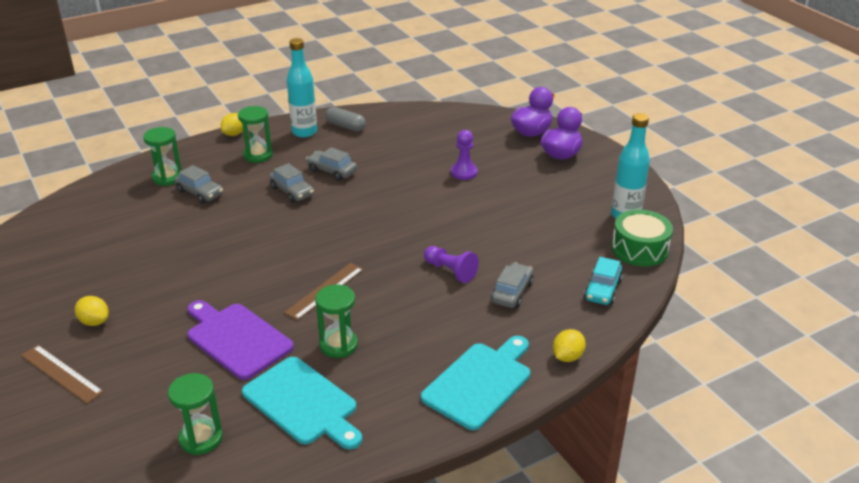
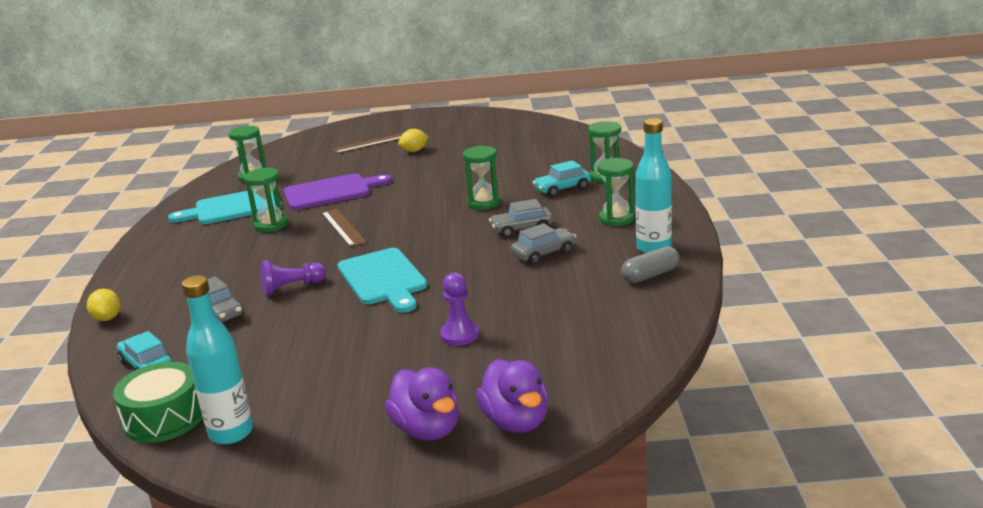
camera: 120 degrees right, 10 degrees down
(200, 193) = (562, 189): grey car -> turquoise car
(234, 134) = (678, 210): yellow lemon -> none
(243, 225) = (484, 203): none -> green hourglass
(480, 382) = (148, 272): turquoise cutting board -> turquoise cutting board (383, 279)

